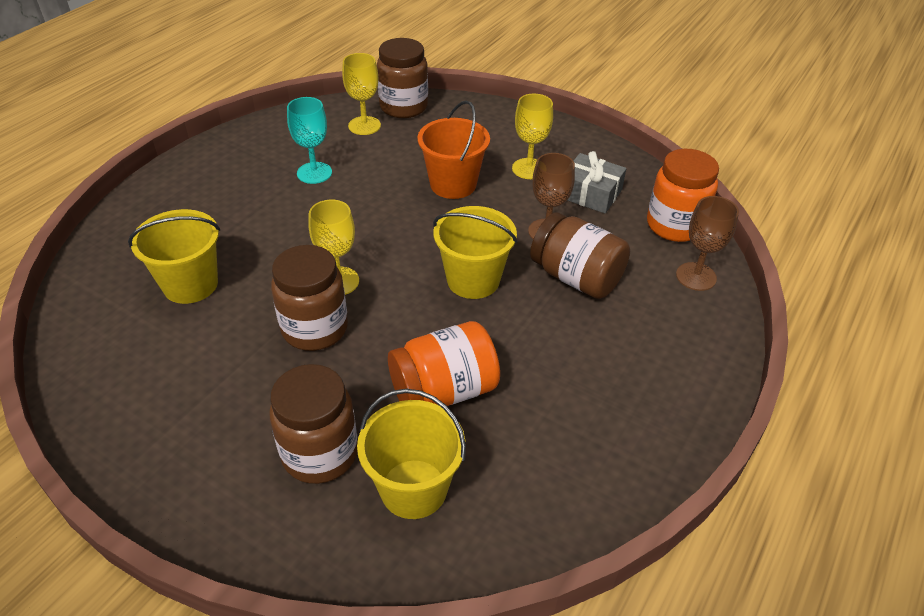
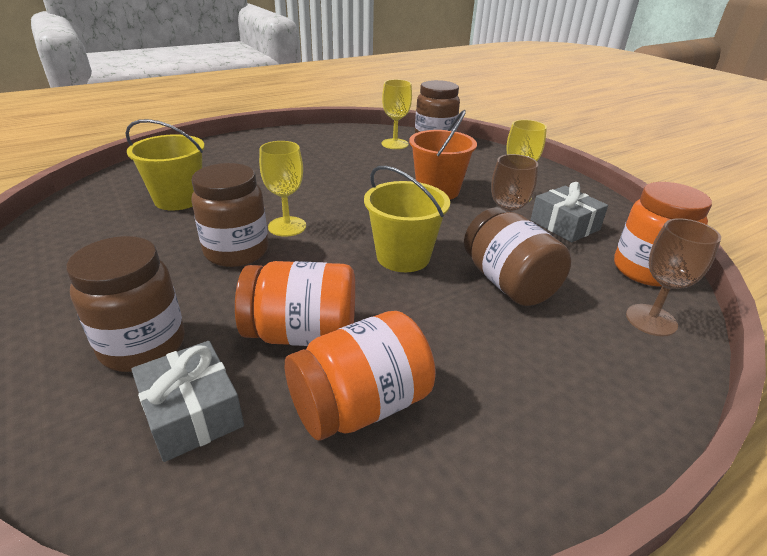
camera: 25 degrees right, 10 degrees down
(314, 173) = (332, 160): turquoise goblet -> none
(413, 489) = (192, 413): yellow bucket -> grey gift
(531, 431) = (360, 405): none -> orange jar

